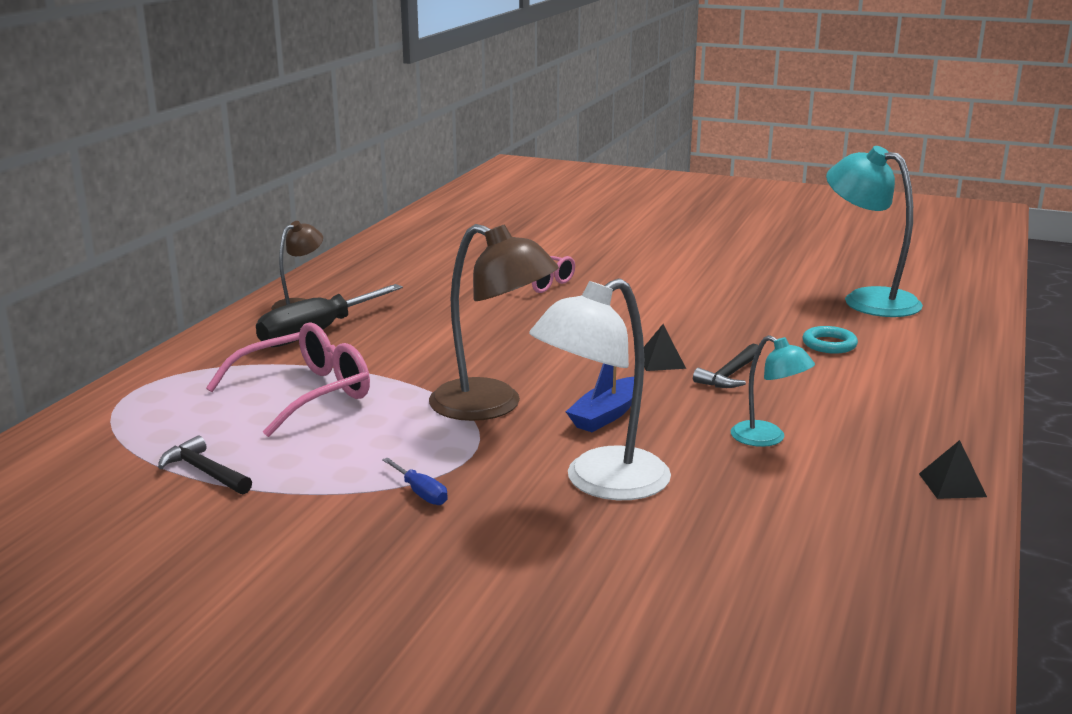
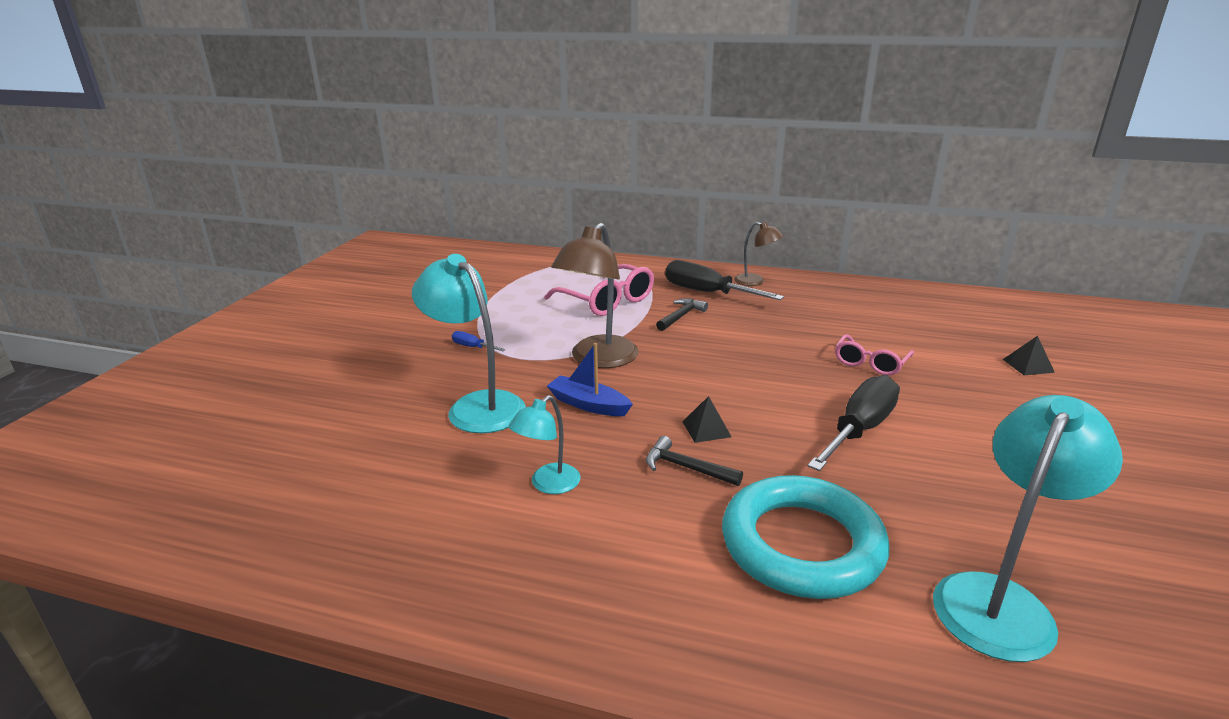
camera: 85 degrees right, 5 degrees up
(204, 472) = (505, 291): black hammer -> black hammer (681, 316)
(420, 493) = (472, 347): blue screwdriver -> blue screwdriver turned 75 degrees clockwise
(601, 483) = (477, 406): white lamp -> turquoise lamp
(663, 305) = (859, 430): none -> black screwdriver
(829, 344) = (801, 544): turquoise ring -> turquoise ring, size x2.41
(952, 485) = (445, 600): black pyramid -> black pyramid (1028, 365)

